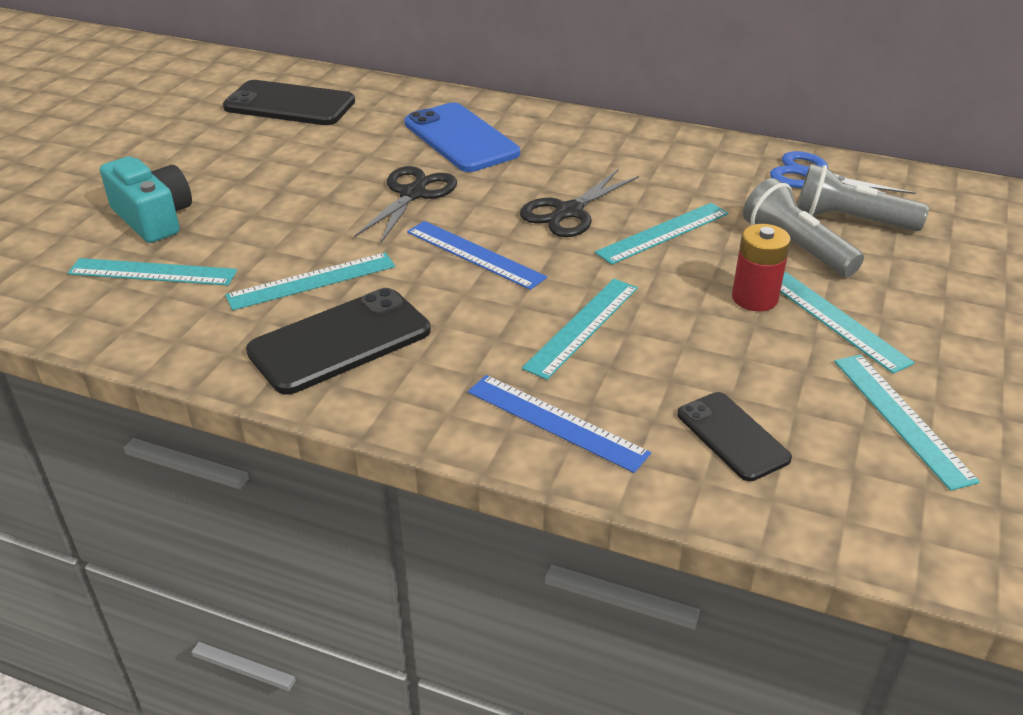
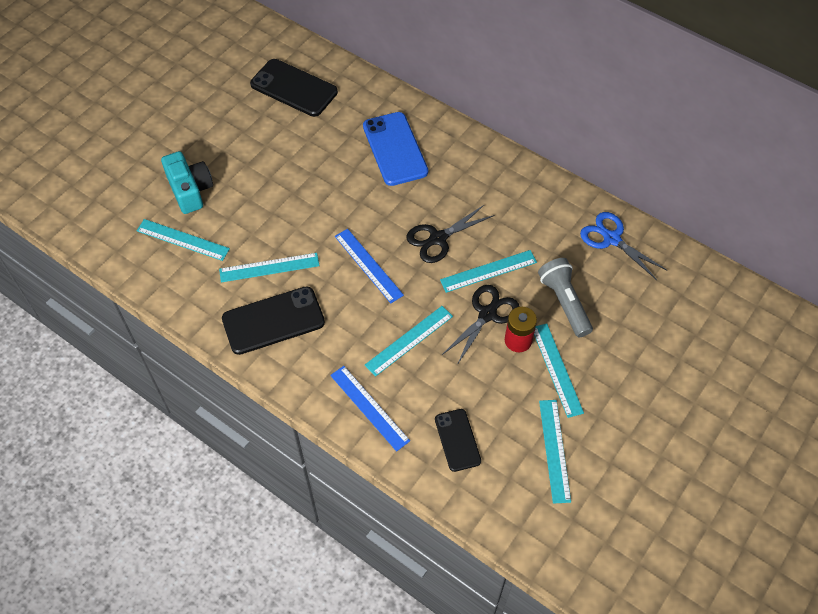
camera: 15 degrees right, 20 degrees up
(412, 194) = (348, 200): black scissors -> black scissors (487, 314)
(850, 220) = (611, 286): grey flashlight -> none

